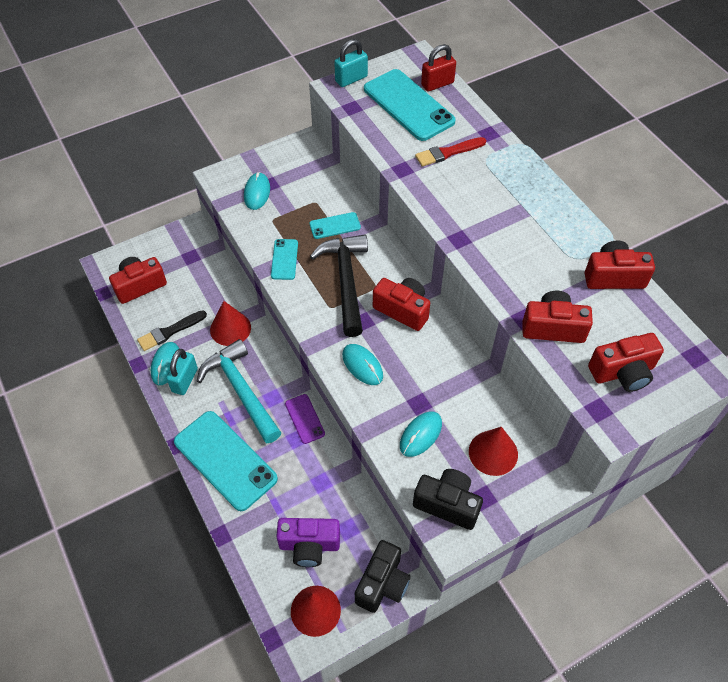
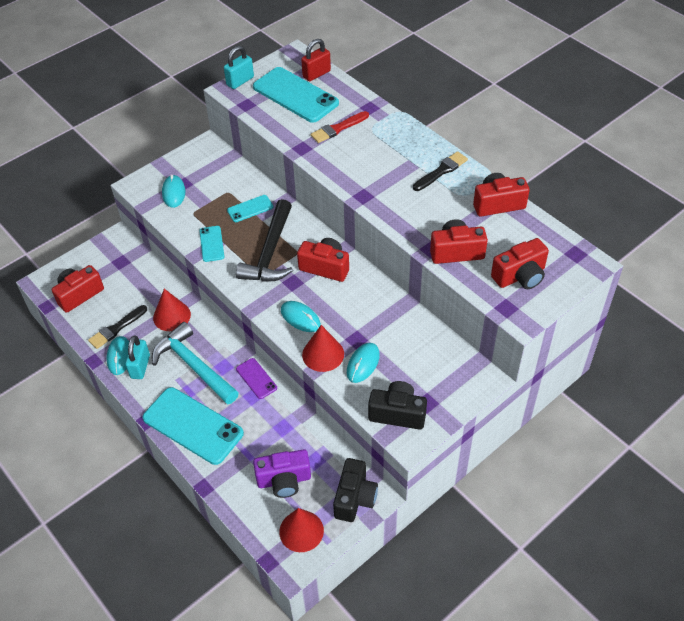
camera: 10 degrees left, 5 degrees down
(346, 281) = (270, 252): black hammer -> black hammer turned 150 degrees counterclockwise
(493, 452) = (427, 366): red cone -> red cone (323, 354)
(555, 224) = (441, 171): none -> black brush

